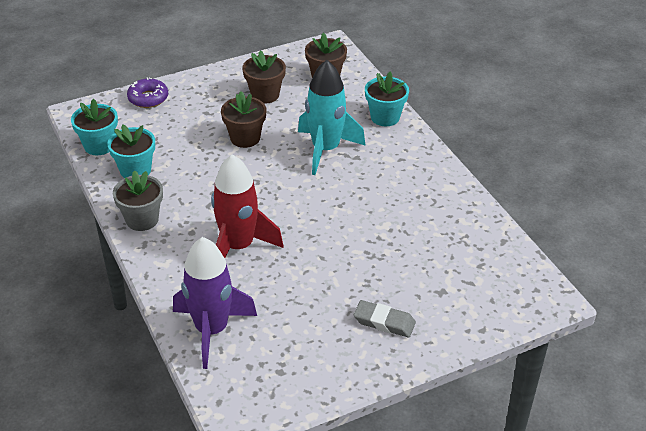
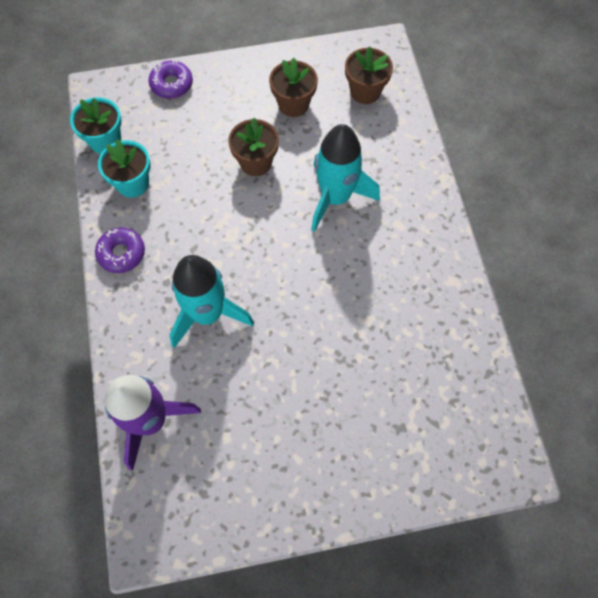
camera: 15 degrees right, 25 degrees up
(142, 219) = (121, 253): grey flower pot -> purple donut
(238, 247) = (207, 314): red rocket -> turquoise rocket
(384, 322) = (328, 455): grey eraser -> none
(385, 117) = (413, 164): turquoise flower pot -> none

